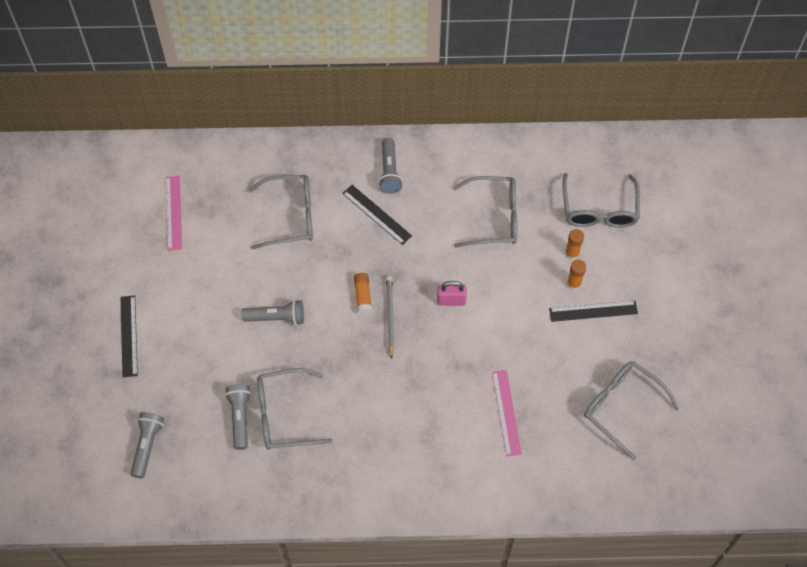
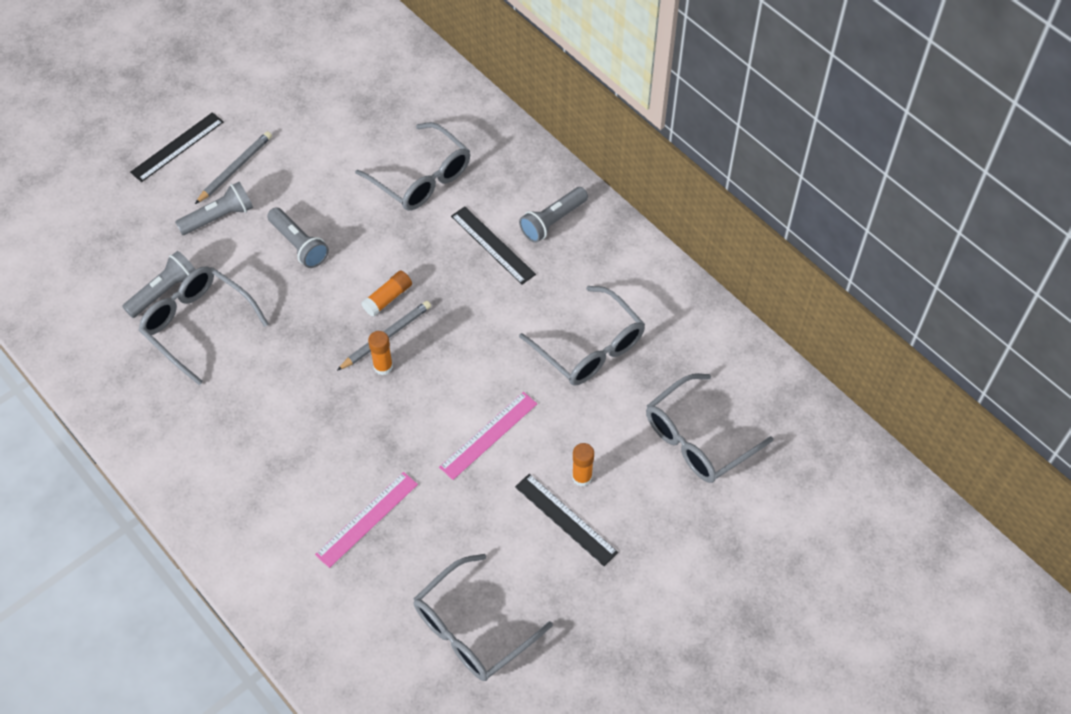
camera: 50 degrees right, 5 degrees down
(147, 446) = (74, 241): grey flashlight -> grey flashlight (219, 217)
(173, 212) = (338, 88): pink ruler -> pink ruler (488, 435)
(181, 314) = (235, 169): none -> grey pencil
(377, 214) = (492, 245): black ruler -> black ruler turned 45 degrees counterclockwise
(451, 300) = (454, 377): pink padlock -> none
(572, 253) = (617, 450): orange glue stick -> orange glue stick (383, 366)
(621, 407) = (472, 629): grey glasses -> grey glasses turned 135 degrees counterclockwise

